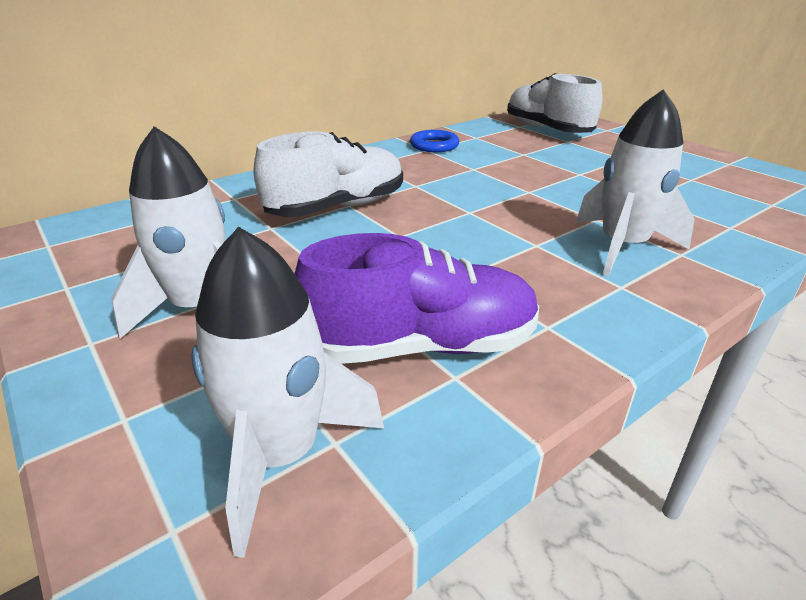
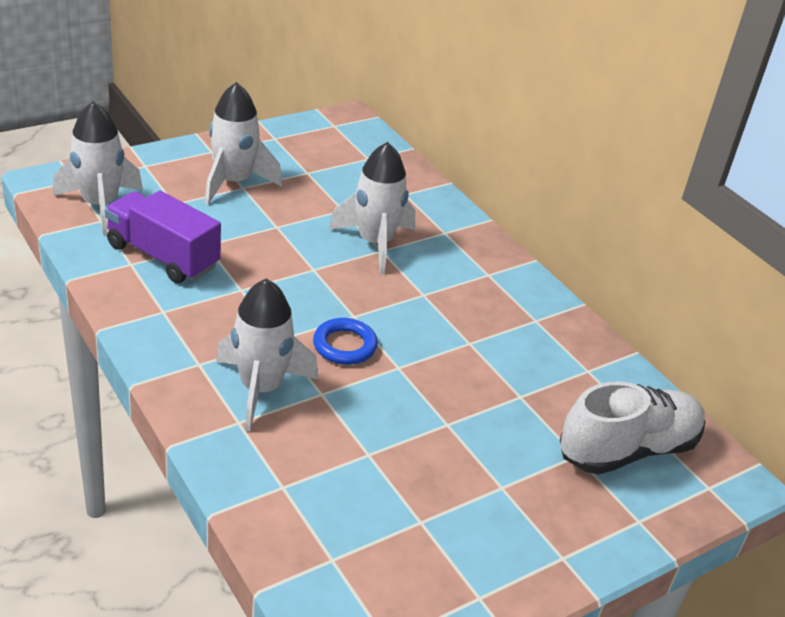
camera: 90 degrees right, 5 degrees up
(337, 208) = (375, 243): white shoe -> white rocket
(422, 346) = (163, 256): purple shoe -> purple truck
(434, 145) = (550, 328): blue ring -> blue ring (344, 345)

